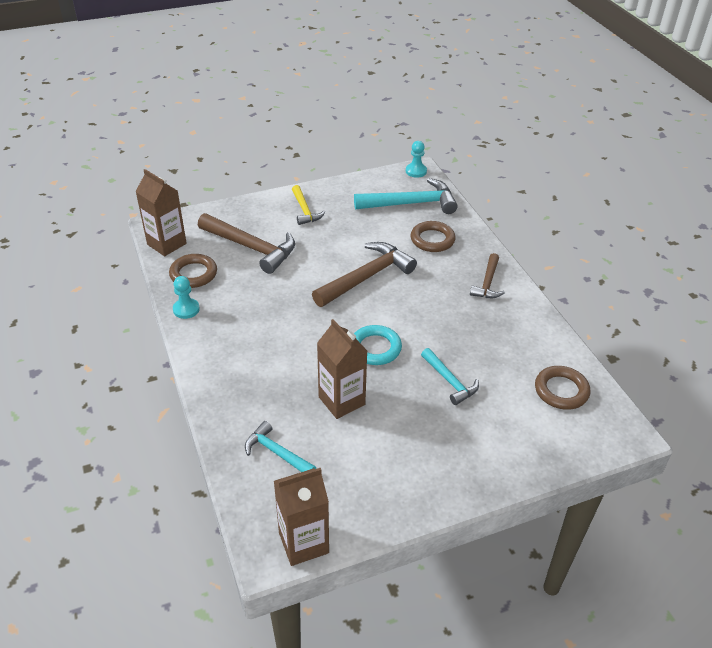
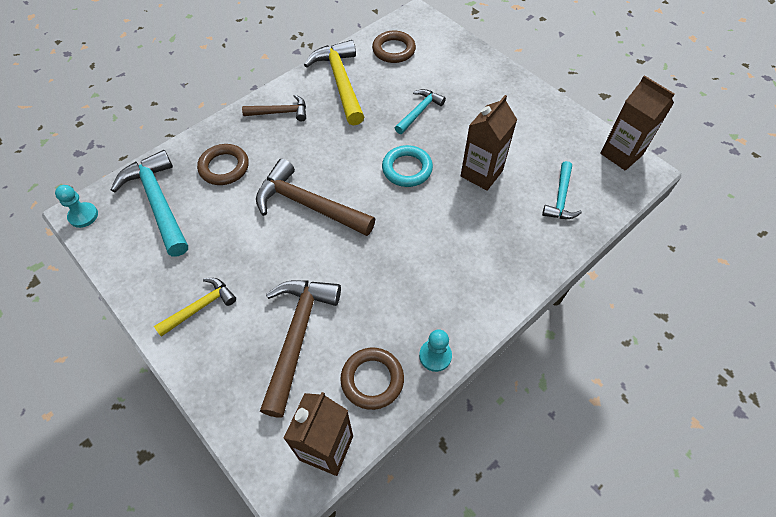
camera: 110 degrees left, 15 degrees up
(518, 333) = (340, 82): none -> yellow hammer

